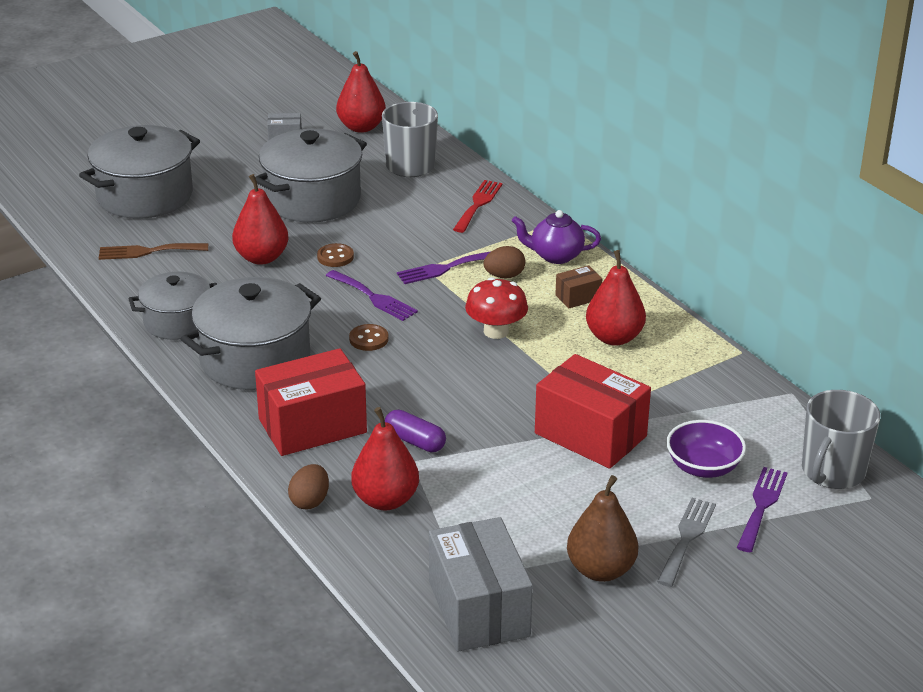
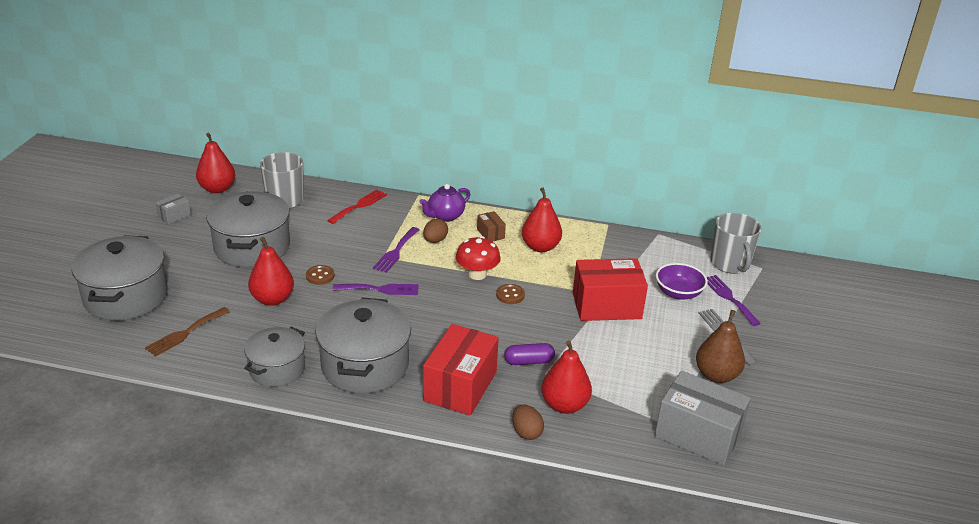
camera: 45 degrees left, 0 degrees up
(368, 339) = (414, 316): brown button -> brown button (510, 295)
(478, 204) = (359, 206): red fork -> red fork turned 60 degrees clockwise
(578, 297) = (490, 234): brown box -> brown box turned 45 degrees counterclockwise

